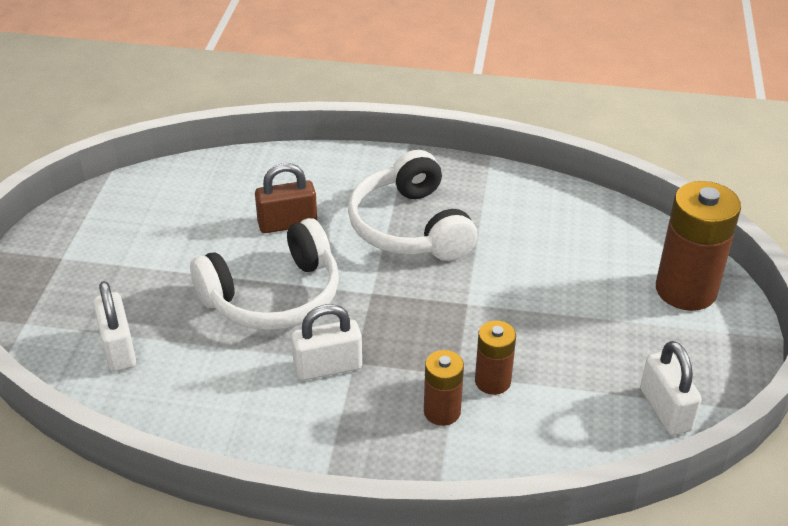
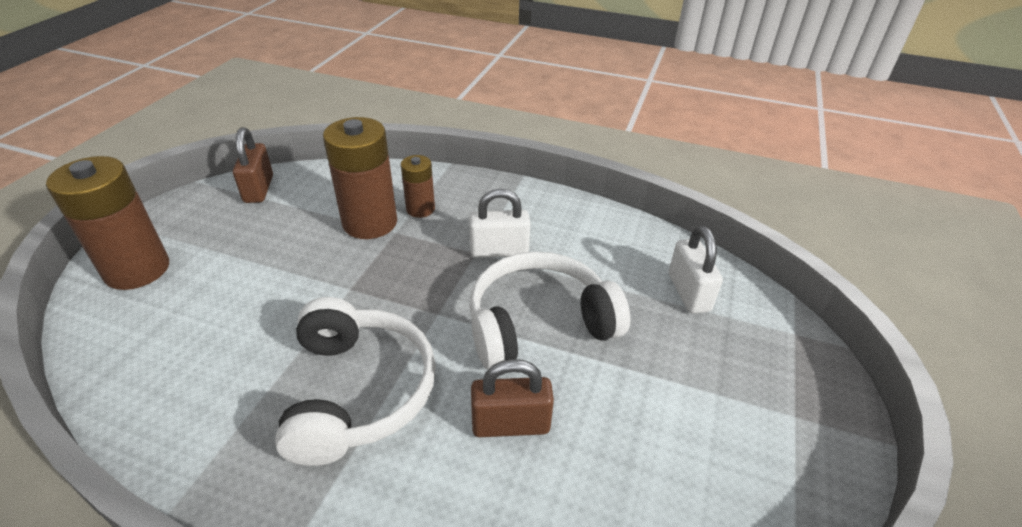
camera: 170 degrees left, 0 degrees up
(492, 381) = (370, 222): brown battery -> brown battery, size x1.83
(665, 410) = (258, 189): white padlock -> brown padlock

